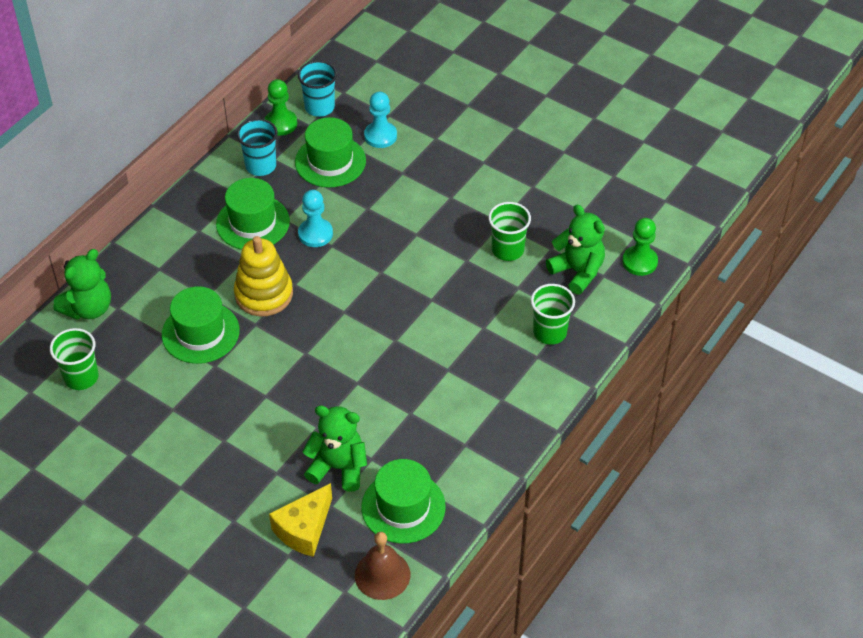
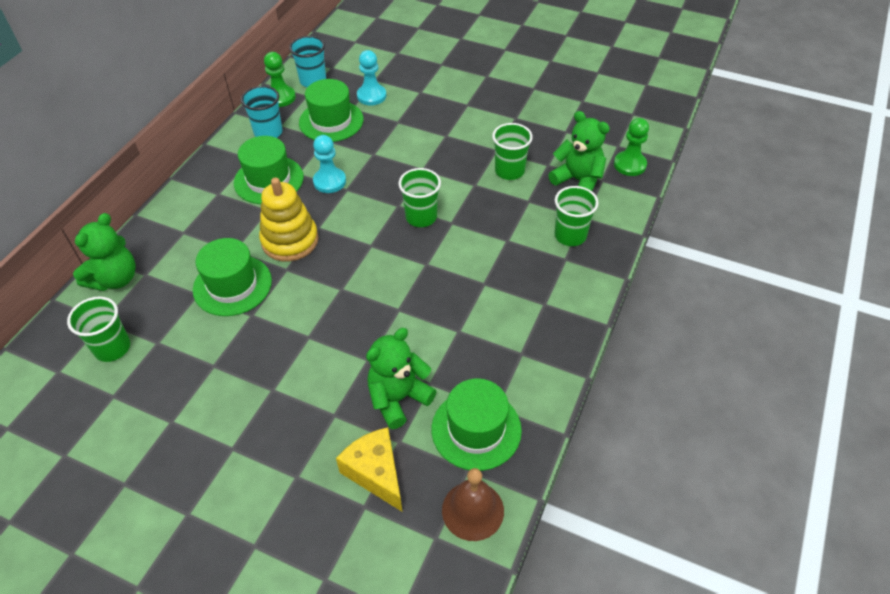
camera: 10 degrees left, 0 degrees up
(304, 529) = (376, 473): yellow cheese -> yellow cheese turned 120 degrees clockwise
(338, 467) = (398, 398): green teddy bear -> green teddy bear turned 45 degrees counterclockwise
(401, 288) = (421, 217): none -> green cup

